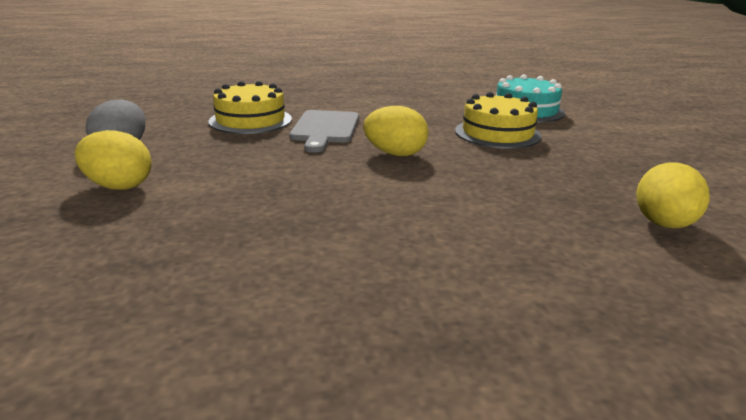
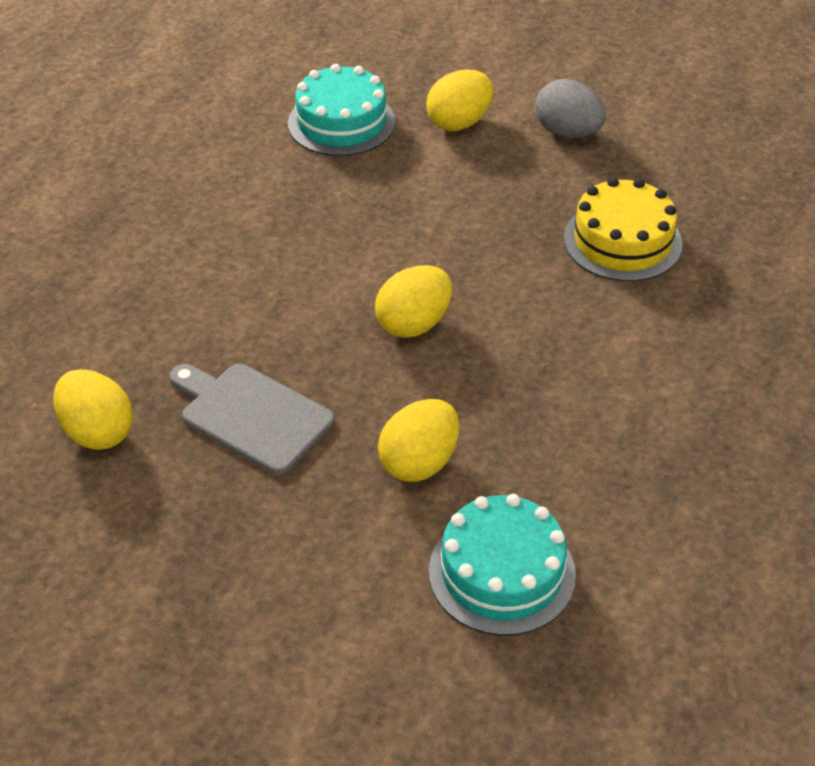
camera: 120 degrees right, 20 degrees up
(138, 240) = (341, 122): none -> turquoise cake
(325, 129) = (545, 297): grey cutting board -> grey cutting board (251, 415)
(497, 133) = (419, 462): yellow cake -> yellow egg

